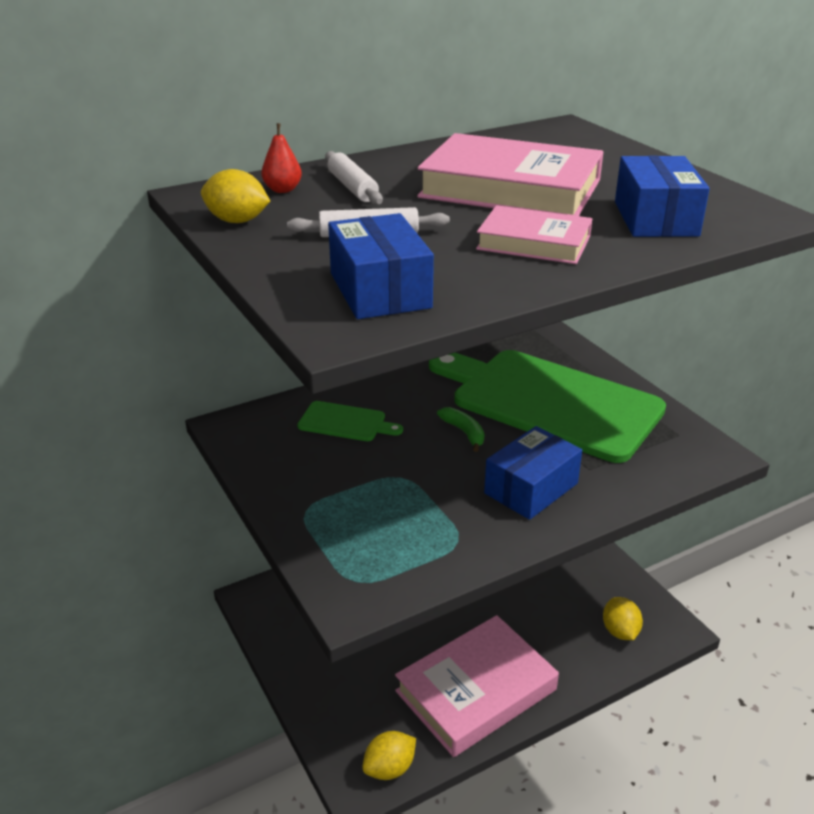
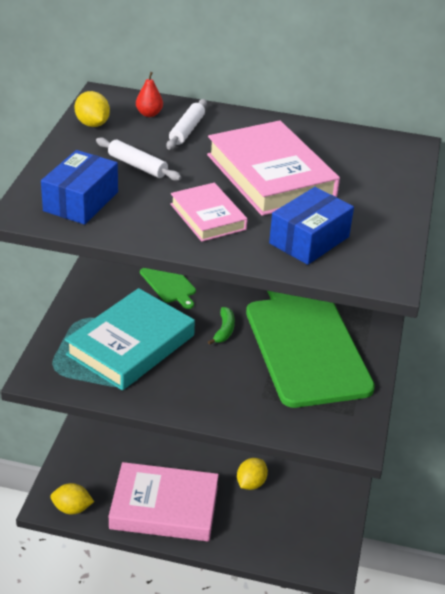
camera: 40 degrees right, 5 degrees up
(399, 502) = (131, 345): none -> turquoise book
(531, 488) = (210, 384): blue box -> none
(620, 631) = (293, 542): yellow lemon -> yellow lemon (251, 483)

